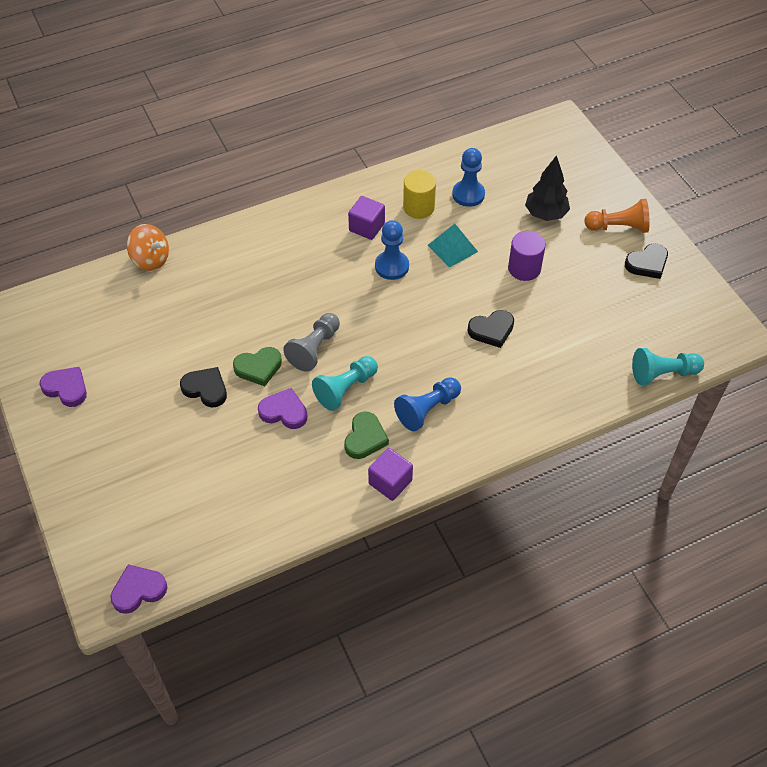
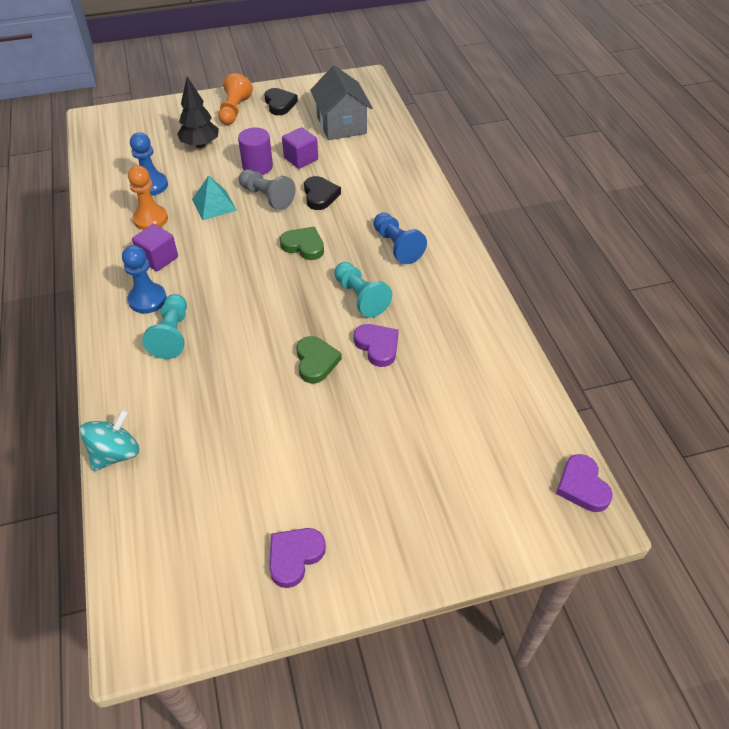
camera: 80 degrees left, 5 degrees down
(151, 260) = (116, 453): orange spinning top -> turquoise spinning top
(206, 389) = (332, 410): black heart -> none
(284, 412) = (377, 346): purple heart -> purple heart turned 120 degrees clockwise
(314, 348) = (304, 315): grey pawn -> grey pawn (267, 197)
(365, 438) = (420, 290): green heart -> green heart (303, 246)
(390, 482) = (471, 279): purple cube -> purple cube (301, 159)
(392, 266) = (219, 247): blue pawn -> blue pawn (147, 299)
(418, 207) = (150, 219): yellow cylinder -> orange pawn
(627, 328) = (341, 125): none -> grey house
(663, 373) = (391, 117): turquoise pawn -> turquoise pawn (172, 335)

